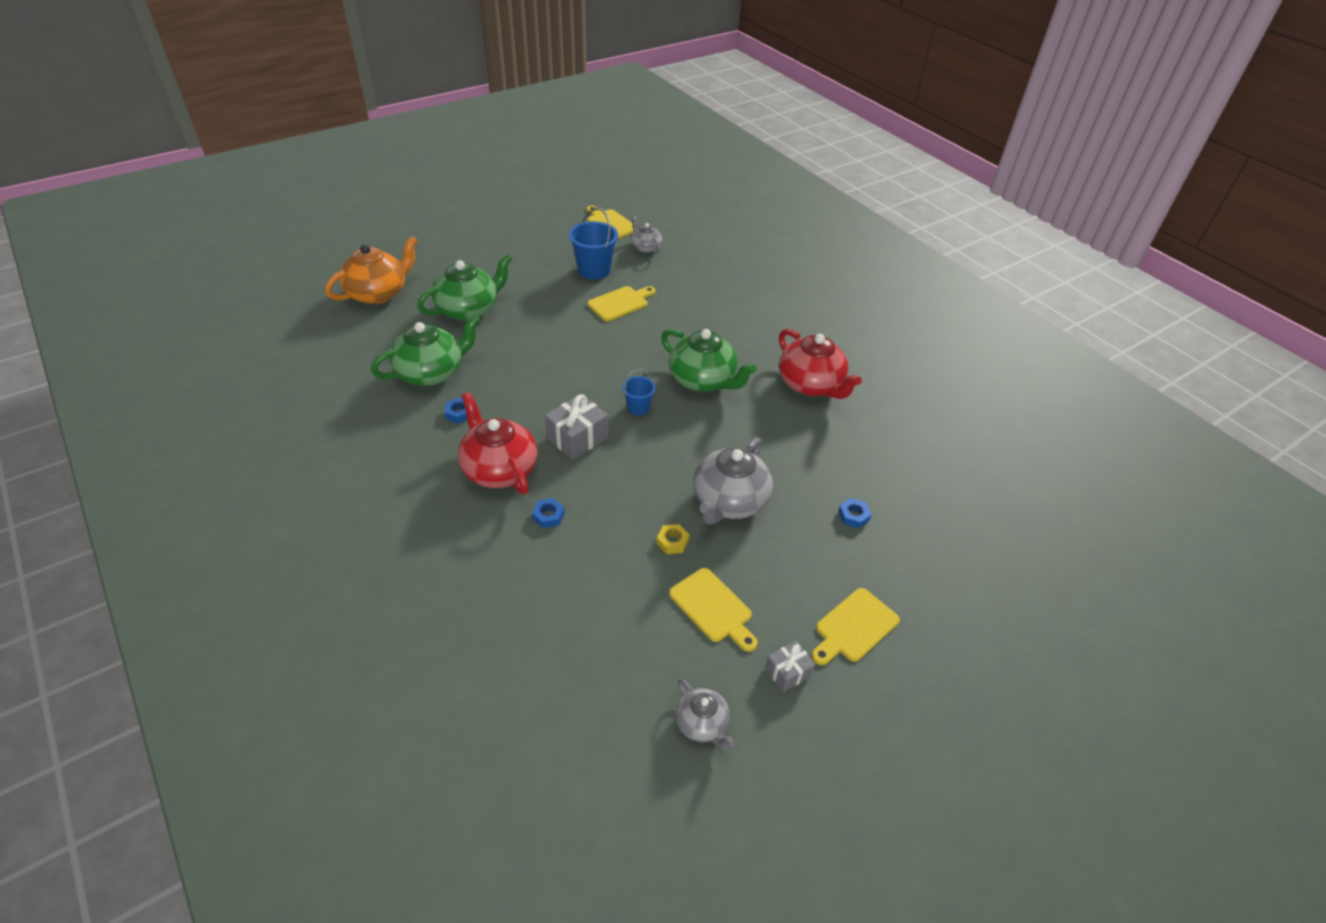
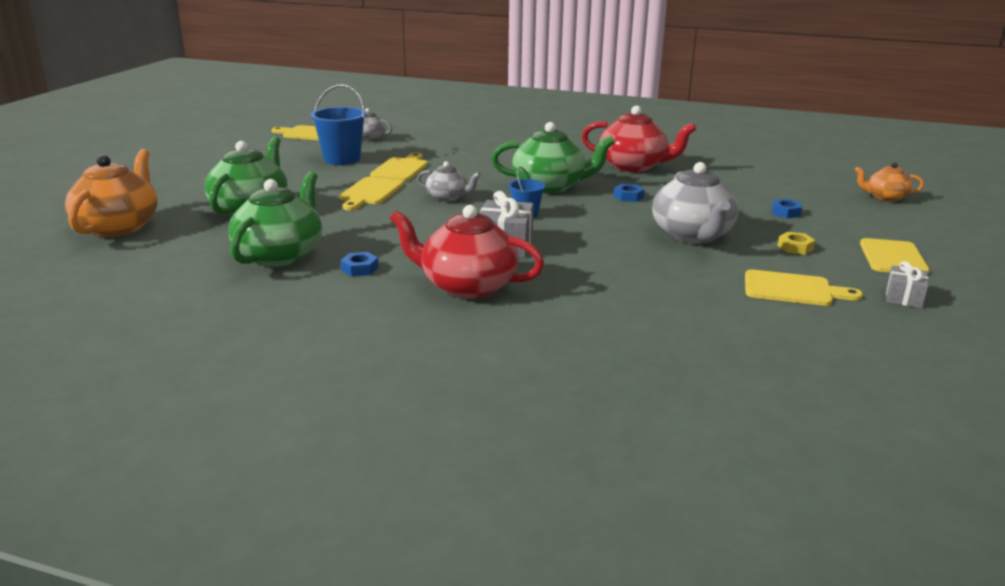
camera: 35 degrees left, 20 degrees down
(548, 516) = (567, 295): blue nut -> blue nut (628, 197)
(563, 325) = (370, 193): none -> yellow cutting board
(672, 542) = (695, 269): yellow nut -> yellow nut (795, 247)
(702, 724) = (911, 349): grey teapot -> grey teapot (448, 197)
(987, 547) = (885, 197): none -> orange teapot

